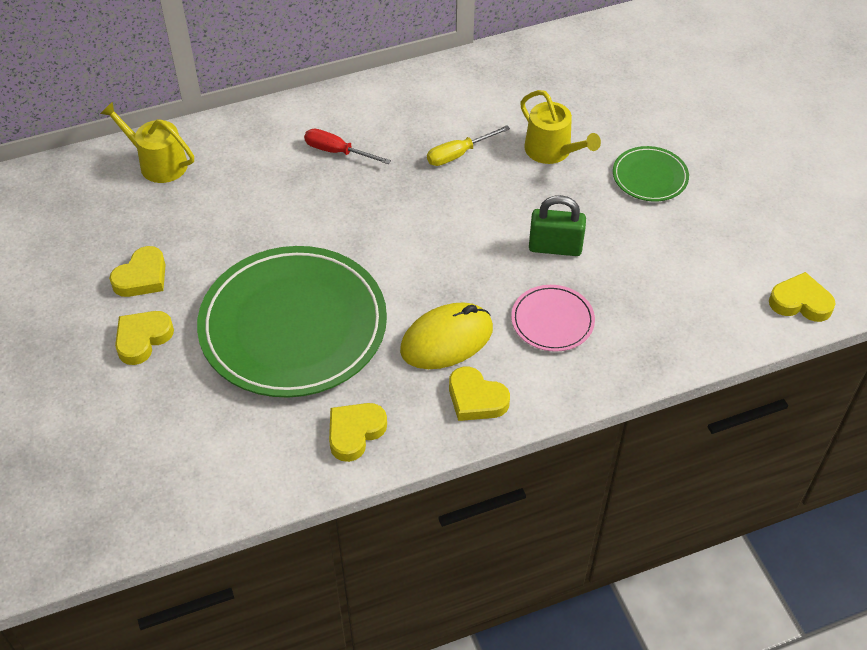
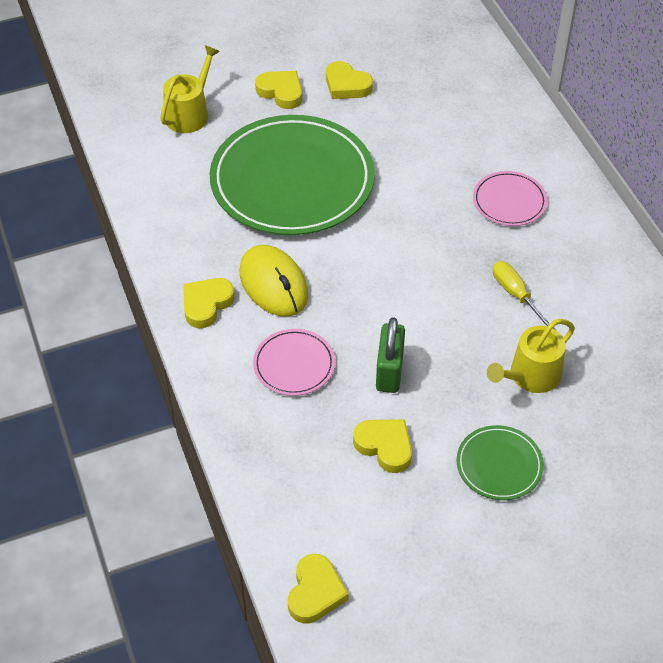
camera: 90 degrees right, 0 degrees up
(158, 163) = (481, 82): yellow watering can -> yellow watering can (190, 113)
(337, 152) = (509, 201): red screwdriver -> pink plate
(355, 432) = (178, 224): yellow heart -> yellow heart (385, 446)

